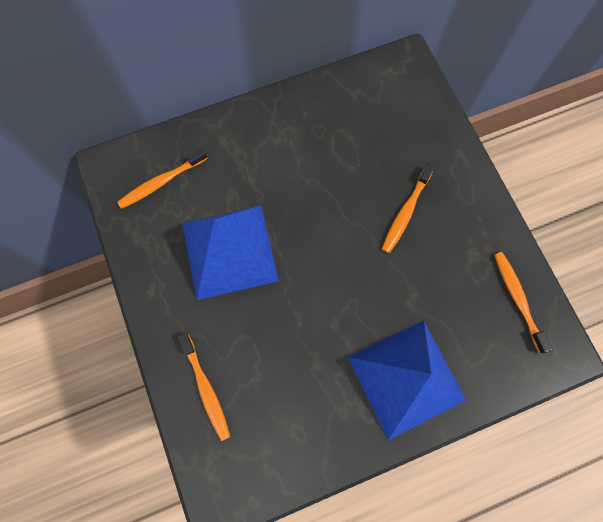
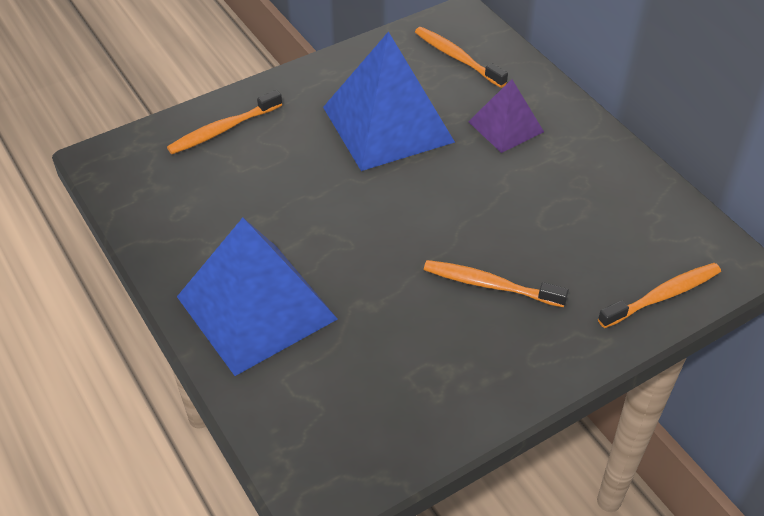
camera: 80 degrees right, 25 degrees down
(251, 165) = (506, 126): none -> purple pyramid
(517, 299) = (391, 430): orange toothbrush -> orange toothbrush (662, 296)

